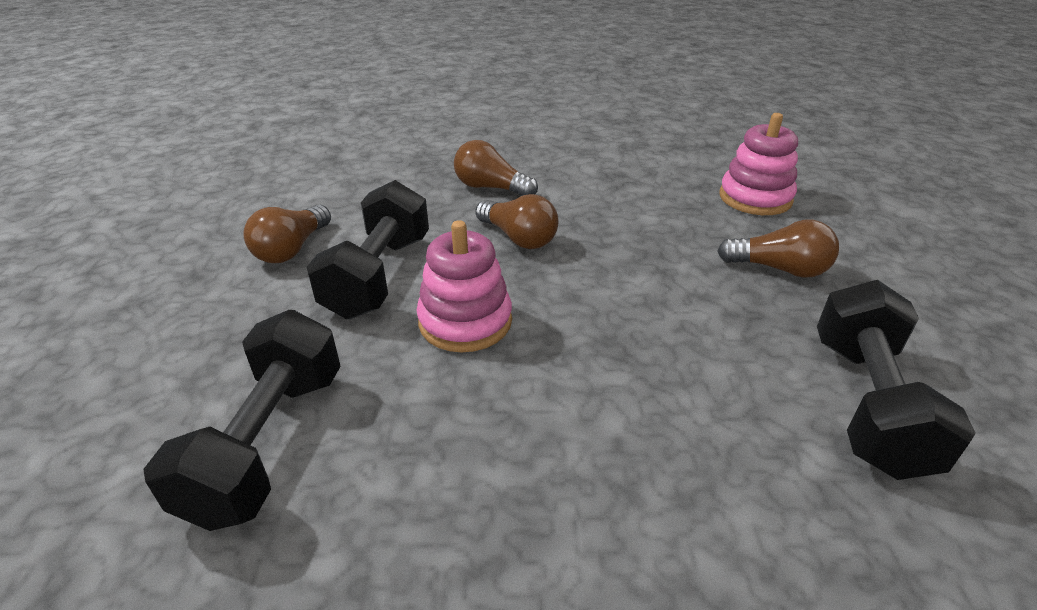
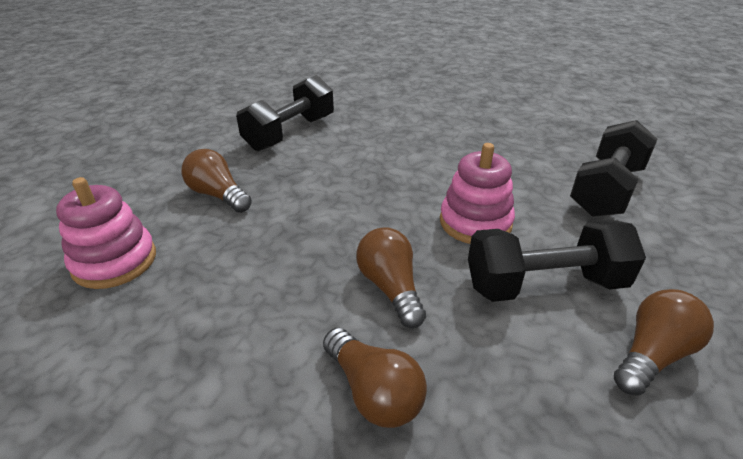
camera: 155 degrees left, 0 degrees up
(378, 276) = (544, 284): black dumbbell -> black dumbbell turned 45 degrees clockwise

